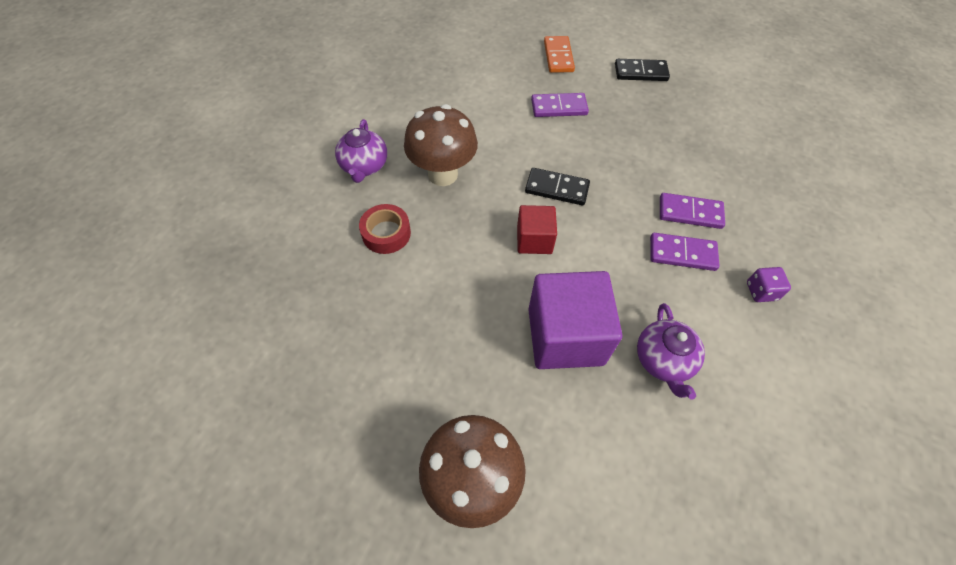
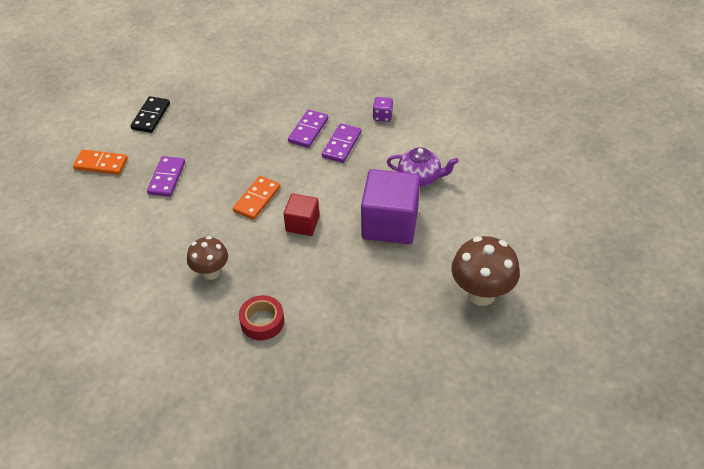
camera: 75 degrees left, 10 degrees down
(364, 166) = (176, 331): purple teapot -> none
(443, 174) = (211, 272): brown mushroom -> brown mushroom, size x0.64
(557, 189) = (257, 199): black domino -> orange domino

